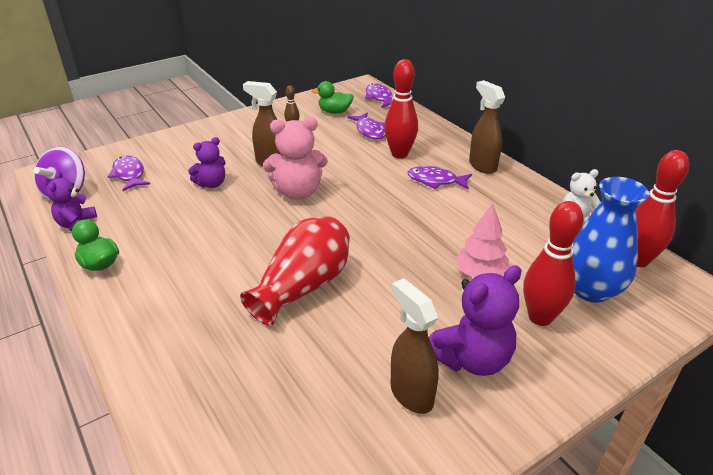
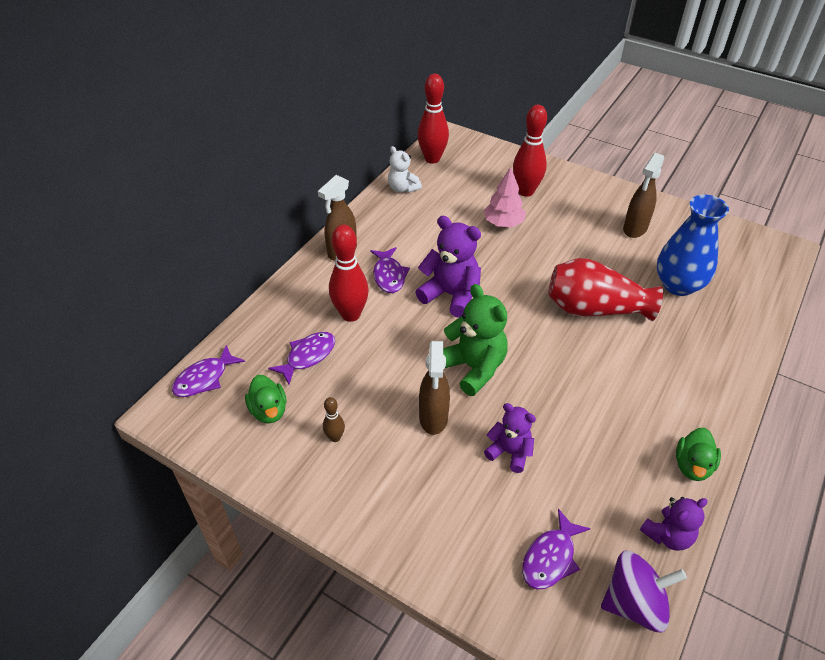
camera: 115 degrees left, 10 degrees up
(298, 192) = (474, 368): pink teddy bear -> green teddy bear
(471, 359) = (586, 212): purple teddy bear -> purple teddy bear (451, 295)
(590, 289) = (480, 175): blue vase -> blue vase (678, 285)

